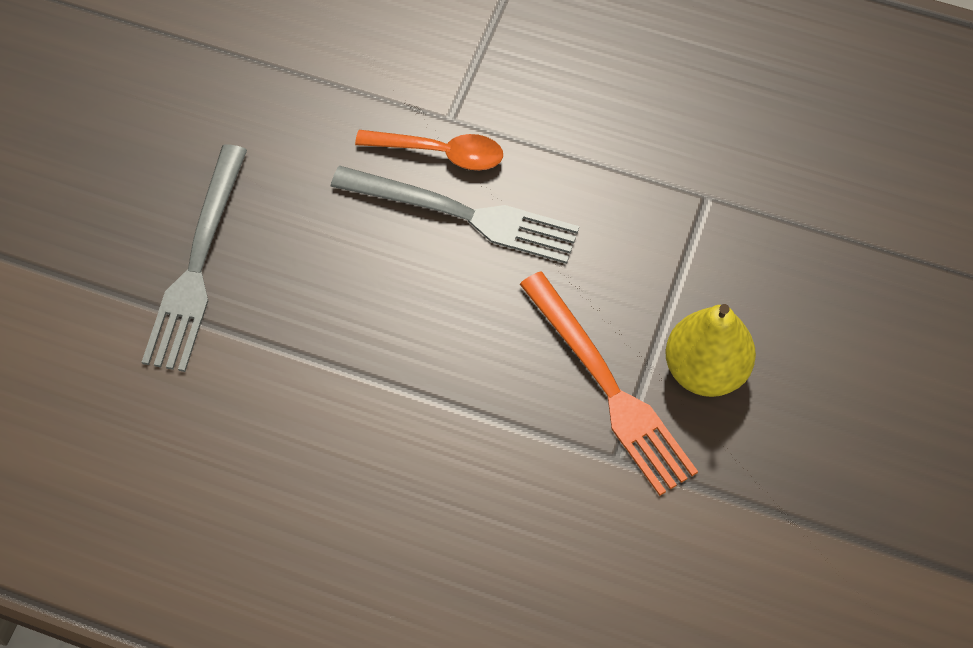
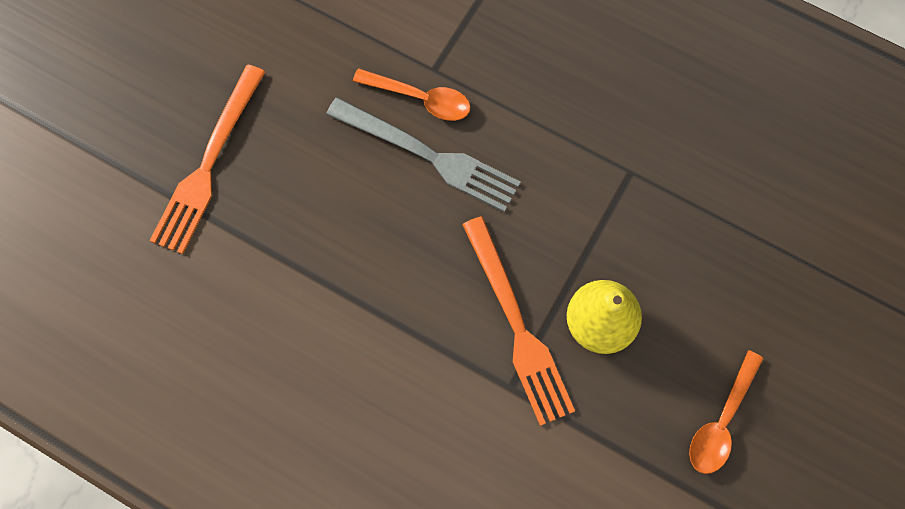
camera: 10 degrees right, 10 degrees up
(197, 264) = (208, 164): grey fork -> orange fork
(872, 454) = (721, 421): none -> orange spoon

